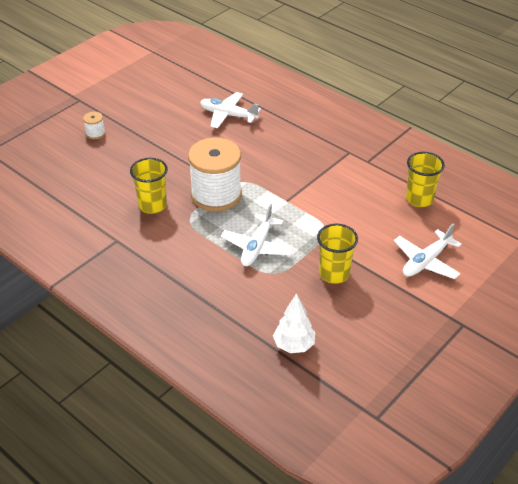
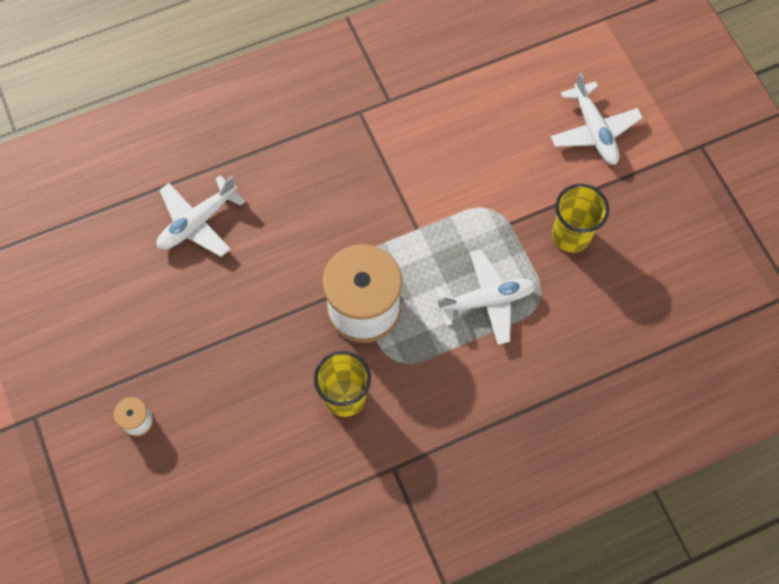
camera: 65 degrees left, 25 degrees up
(257, 247) = (486, 300): white plane -> white plane turned 60 degrees counterclockwise
(294, 345) = (663, 330): white tree -> none
(419, 199) = (488, 81): yellow cup -> none

